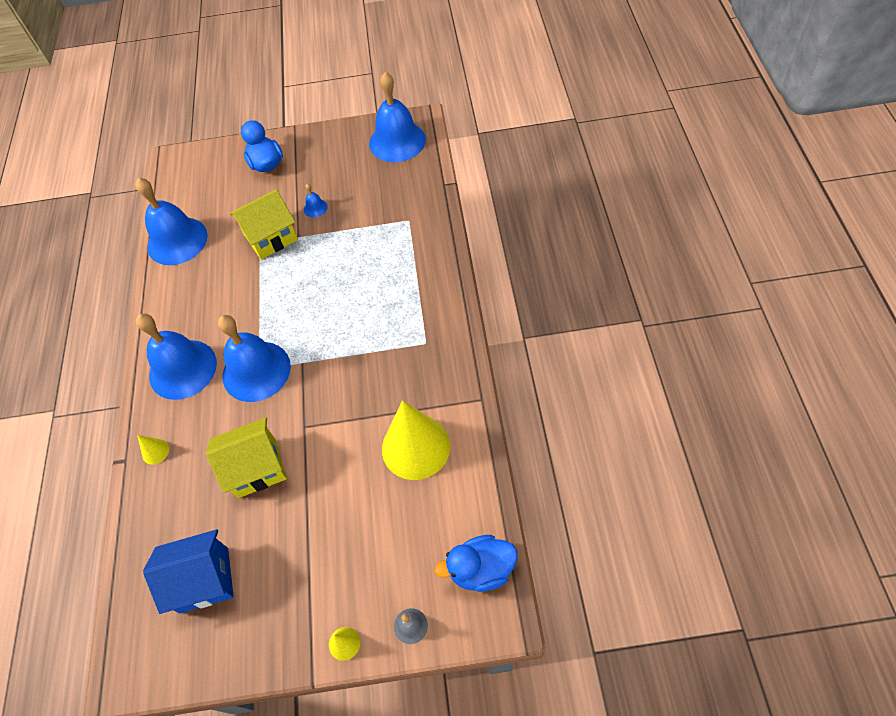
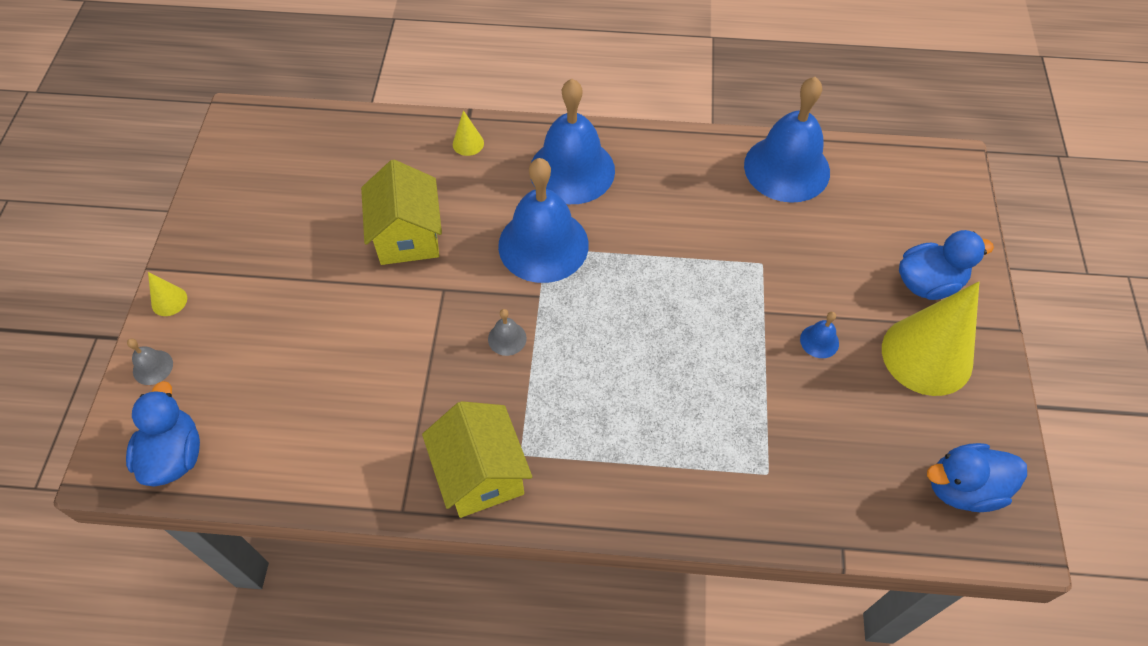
camera: 95 degrees right, 0 degrees up
(204, 580) = (299, 183): blue house -> none
(271, 237) = (770, 277): yellow house -> yellow house (481, 474)
(340, 373) = (507, 338): none -> grey bell
(397, 141) = (963, 488): blue bell -> blue duck
(416, 447) = (364, 411): yellow cone -> yellow cone (927, 355)

